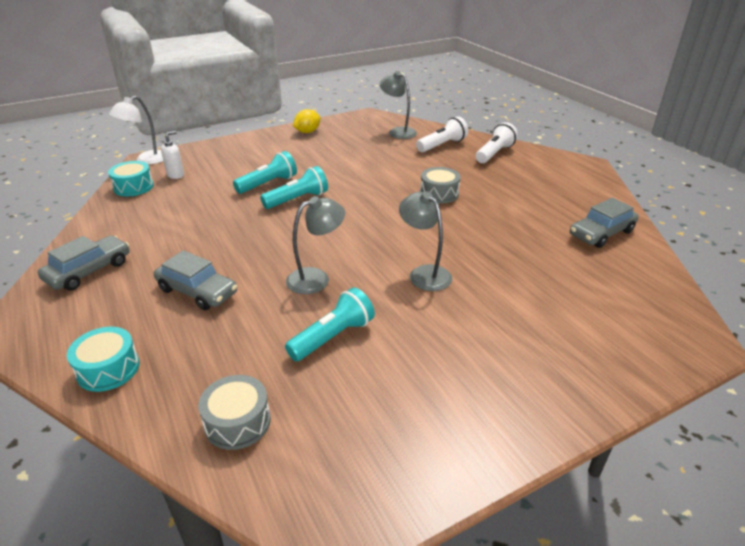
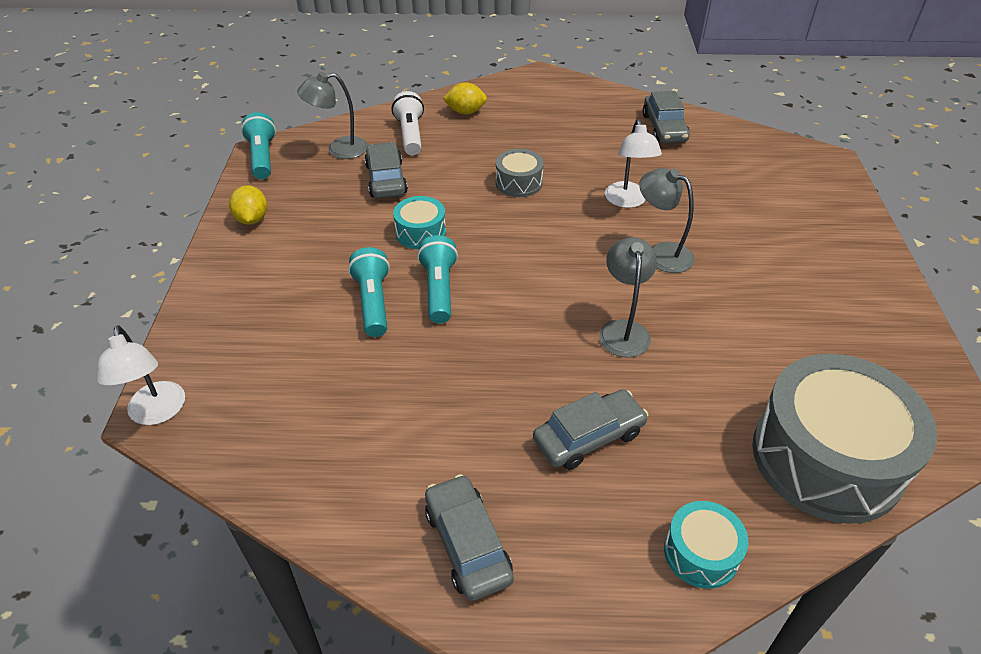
camera: 60 degrees left, 10 degrees up
(133, 187) = (244, 448): turquoise drum -> turquoise drum (420, 232)
(176, 175) = (251, 389): white soap dispenser -> none
(237, 422) = (826, 458): grey drum -> grey drum, size x2.17
(333, 337) = (730, 351): turquoise flashlight -> turquoise flashlight (262, 157)
(386, 152) = (386, 179): none -> grey car
(424, 273) = (661, 253): grey lamp -> grey lamp turned 45 degrees clockwise
(473, 242) = (627, 201): none -> white lamp
(494, 153) = (465, 112): white flashlight -> yellow lemon

